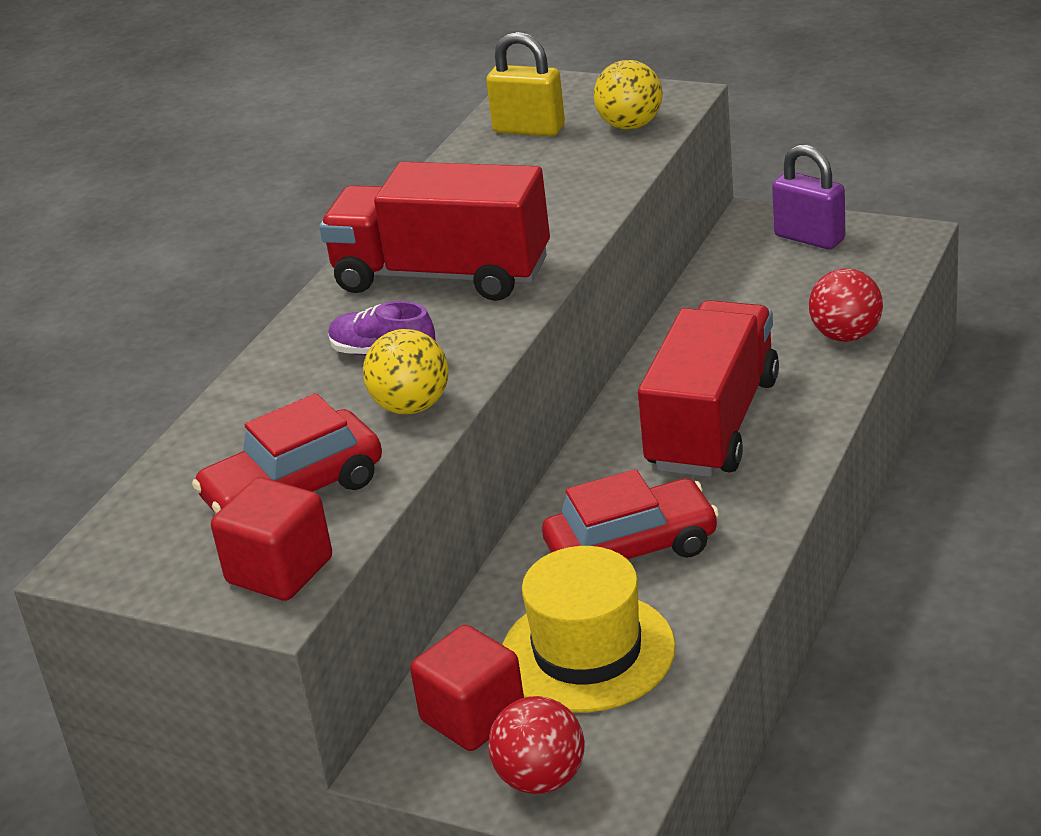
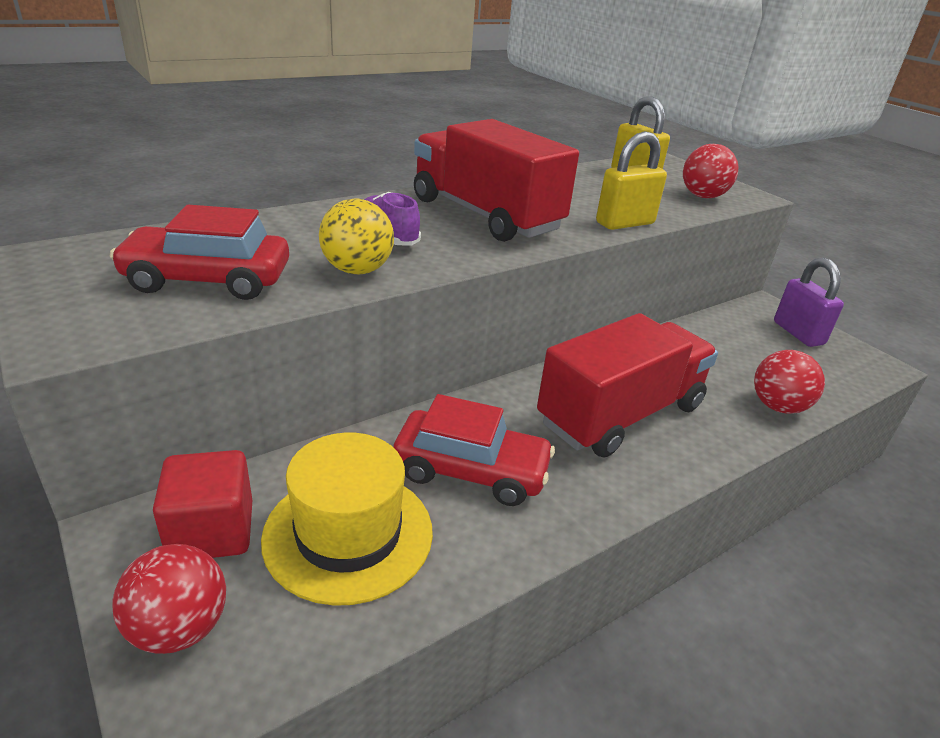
camera: 25 degrees right, 0 degrees up
(280, 571) = (107, 322): red cube -> none
(590, 210) = (625, 223): none -> yellow padlock
(630, 126) = (703, 196): yellow ball -> red ball

